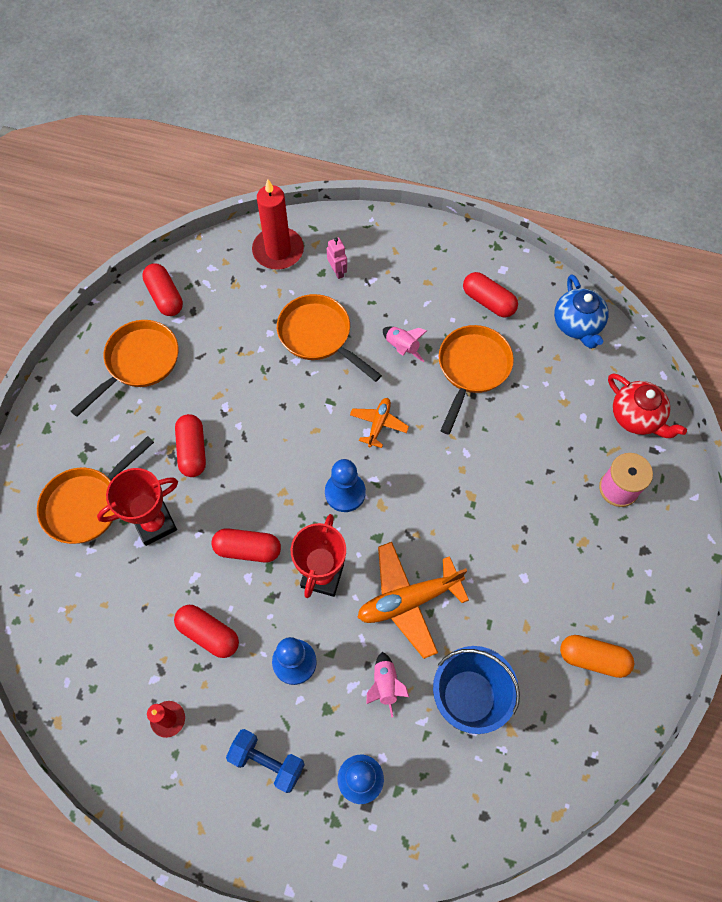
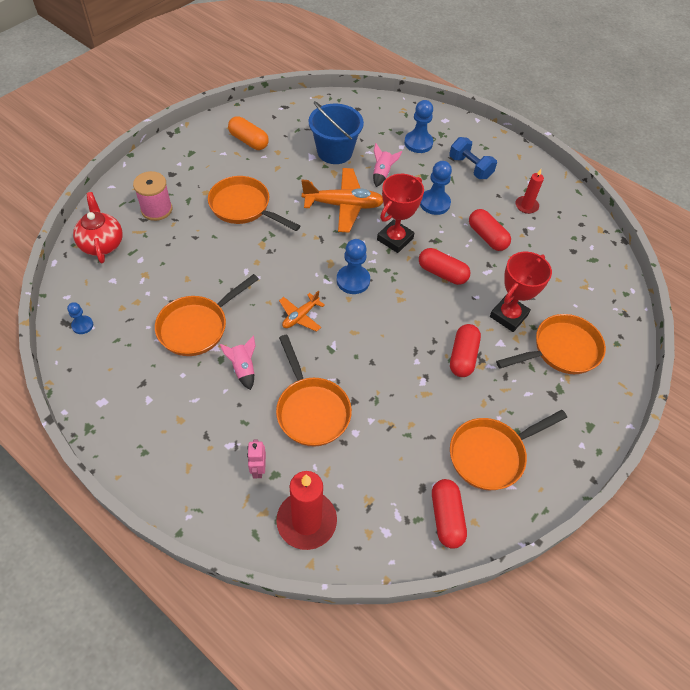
camera: 160 degrees left, 10 degrees down
(154, 523) = (508, 316): red trophy -> red trophy turned 45 degrees counterclockwise
(488, 301) = (139, 377): red capsule -> none
(525, 539) = (243, 207): none -> orange pan
(577, 325) = (82, 325): blue teapot -> blue pawn

